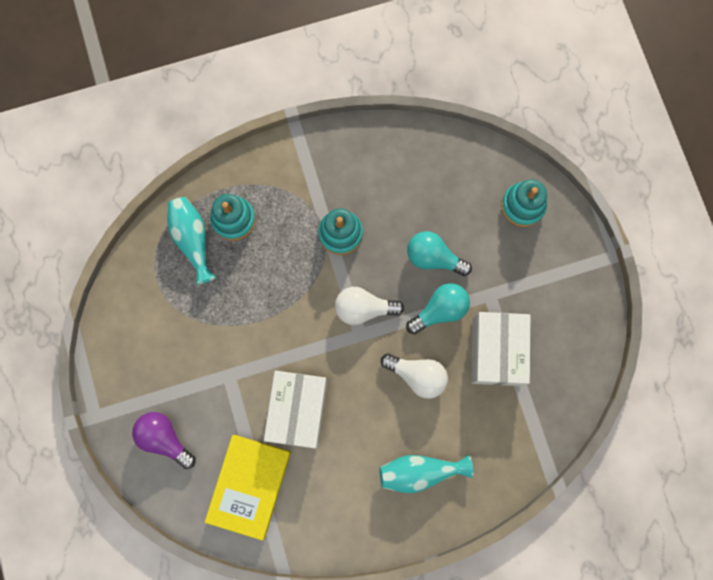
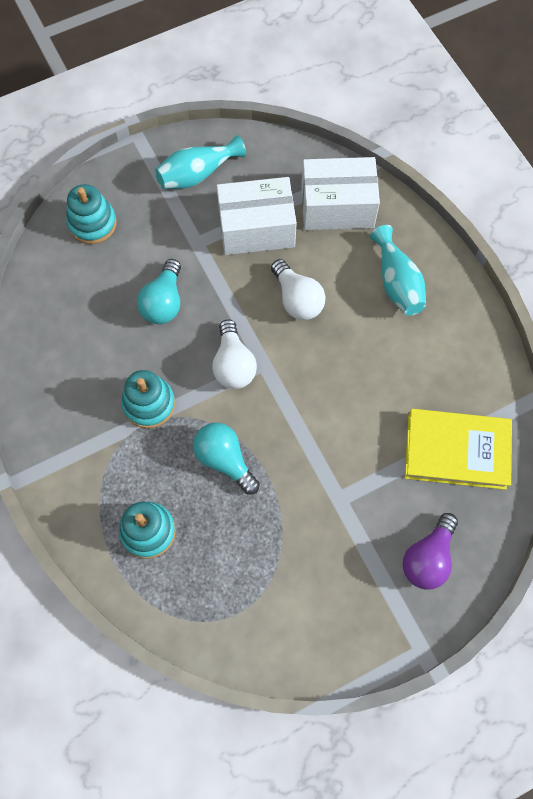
camera: 100 degrees left, 10 degrees down
(193, 240) = (181, 576): turquoise vase -> turquoise vase (197, 174)
(298, 410) = (361, 414): white box -> white box (337, 206)
(417, 375) = (297, 299): white light bulb -> white light bulb turned 135 degrees clockwise
(439, 310) = (222, 287): turquoise light bulb -> turquoise light bulb (225, 460)

